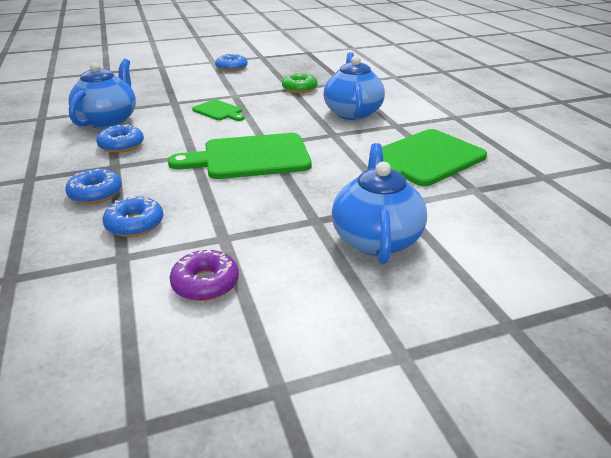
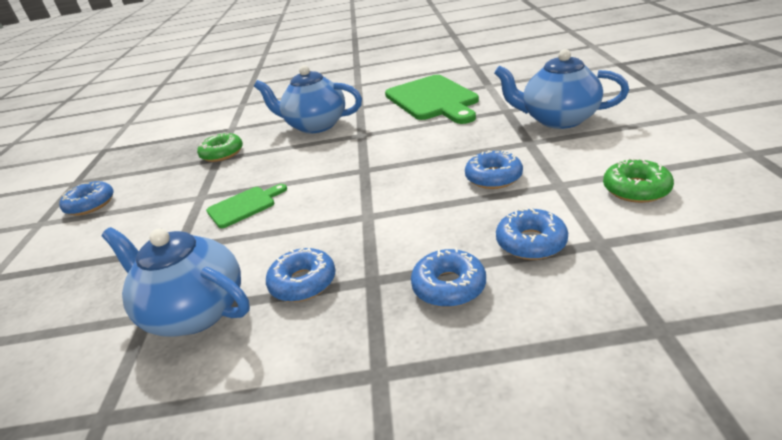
camera: 70 degrees left, 0 degrees up
(205, 283) = (636, 189): purple donut -> green donut
(243, 203) = (493, 177): none -> blue donut
(250, 157) = (392, 178): green cutting board -> none

